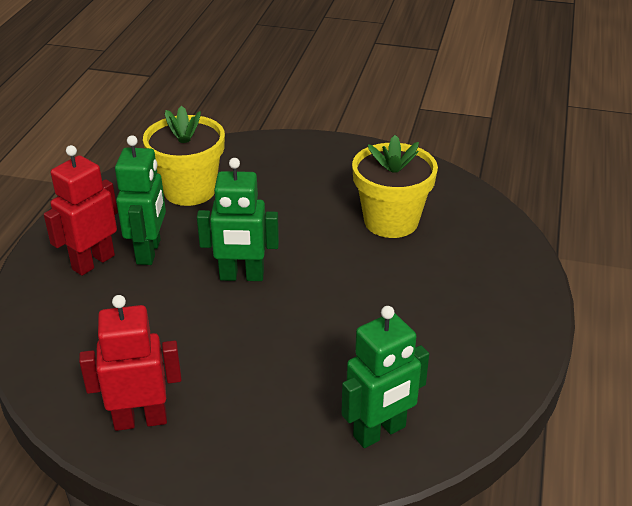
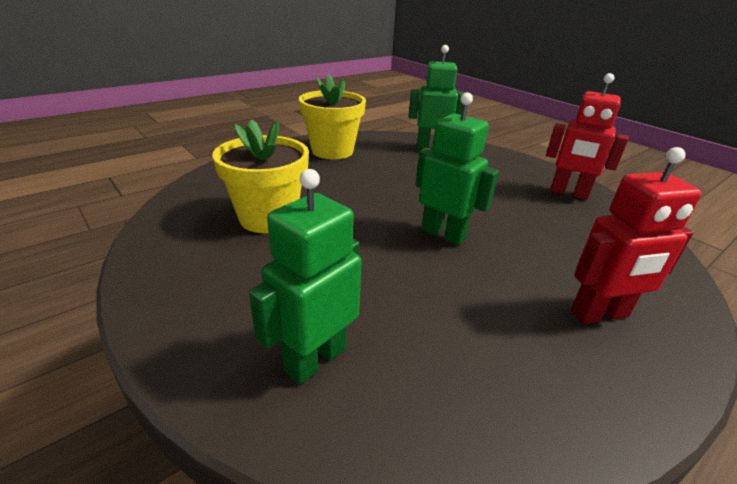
camera: 145 degrees left, 5 degrees down
(149, 252) = (525, 296): green robot -> green robot (315, 359)
(189, 190) = (427, 360): yellow flower pot -> yellow flower pot (332, 151)

